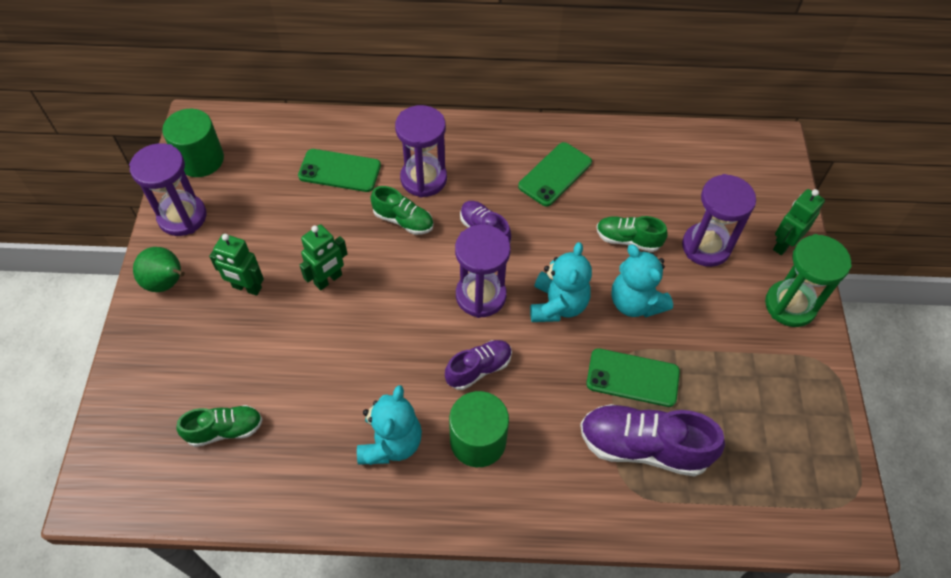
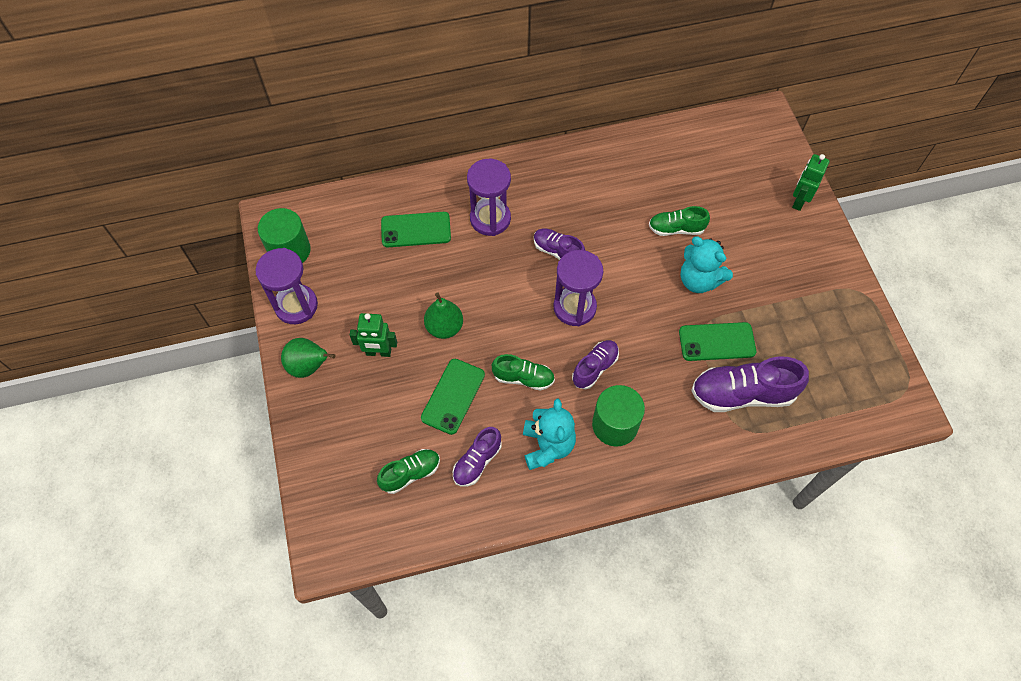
camera: 15 degrees left, 5 degrees up
(304, 438) = (477, 462): none -> purple shoe
(328, 280) = (444, 327): green robot -> green pear
(403, 220) = (487, 260): green shoe -> green shoe (523, 378)
(555, 174) = (598, 187): green phone -> green phone (453, 396)
(557, 305) = (639, 298): turquoise teddy bear -> none
(706, 247) = (739, 218): purple hourglass -> none
(790, 305) = (818, 250): green hourglass -> none

